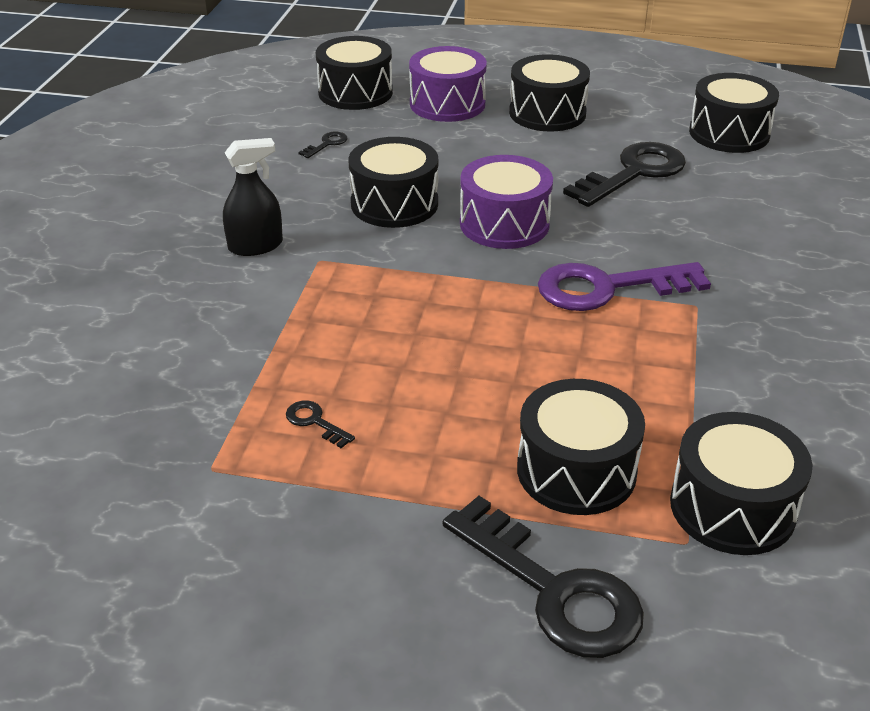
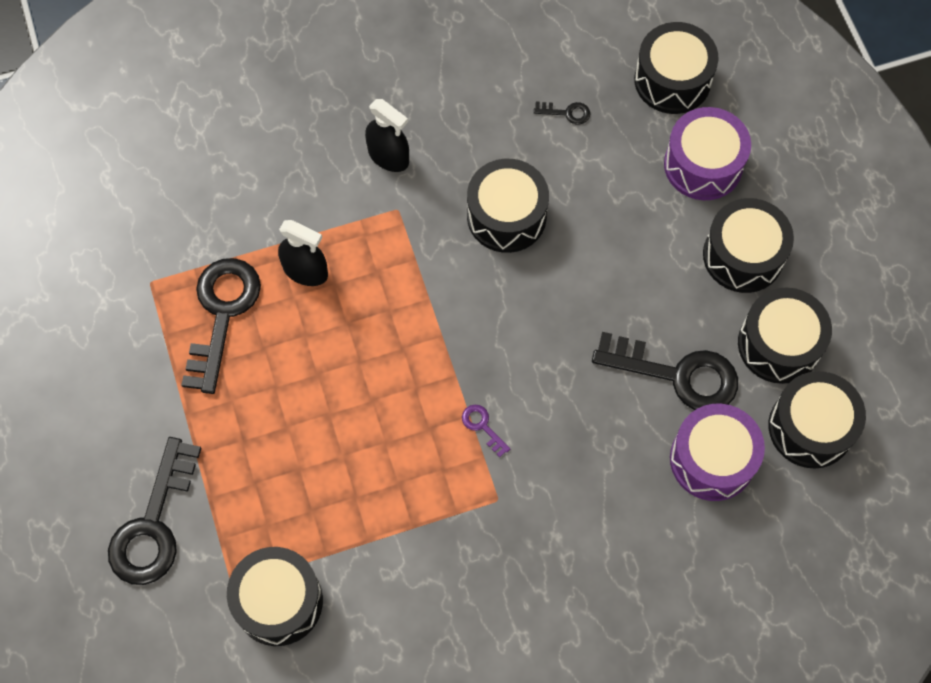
camera: 60 degrees right, 30 degrees up
(315, 422) = (222, 314): black key -> black key, size x2.42
(325, 341) = (305, 271): none -> black spray bottle
(504, 224) = (528, 311): purple drum -> purple drum (712, 459)
(576, 470) = (262, 493): black drum -> black drum (779, 344)
(607, 288) = (482, 426): purple key -> purple key, size x0.41

